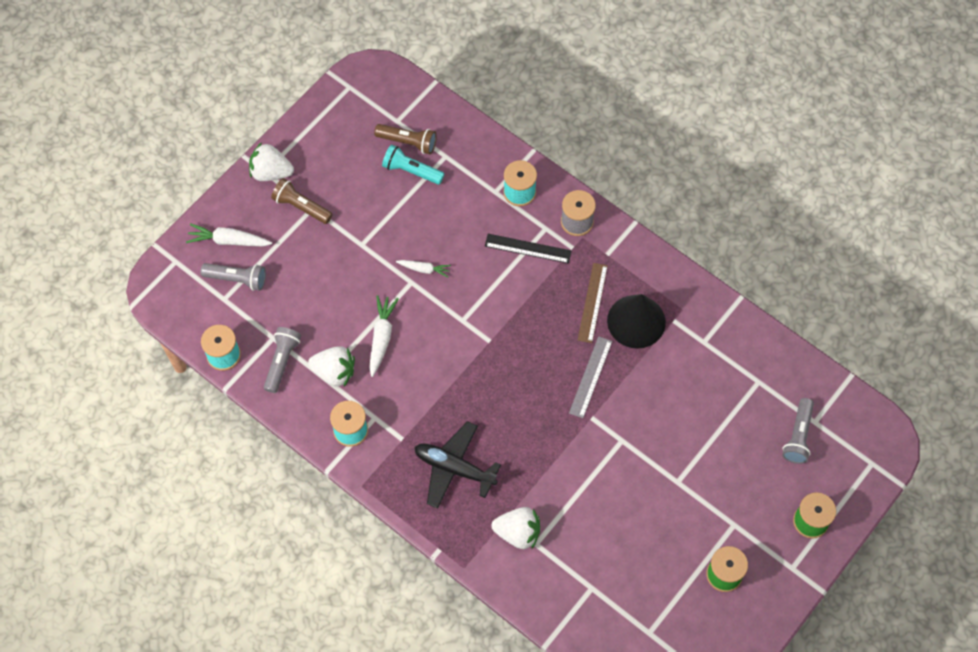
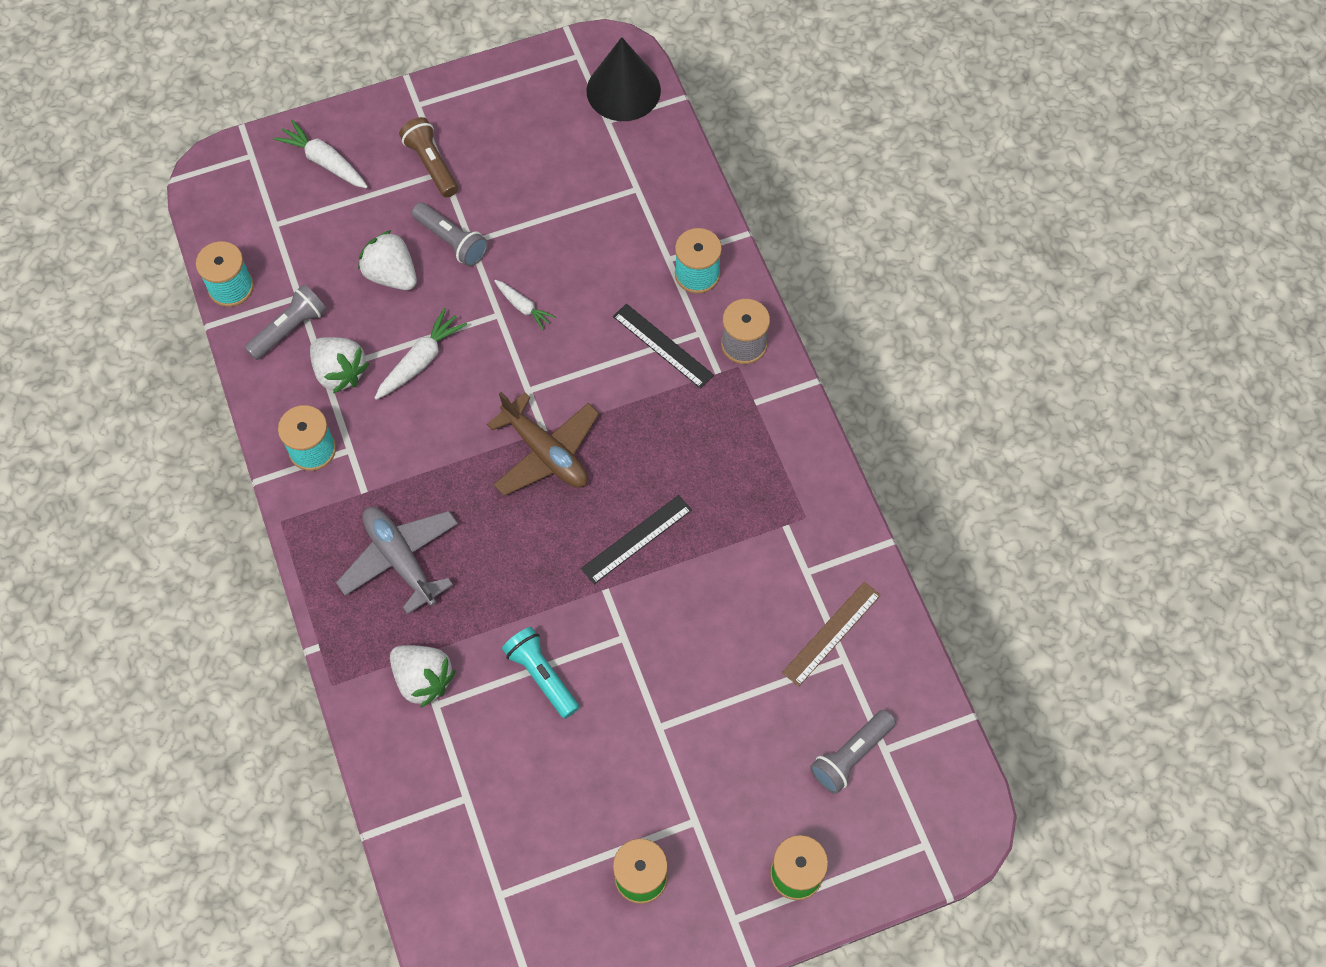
camera: 30 degrees right, 0 degrees up
(237, 279) = (304, 210): grey flashlight -> grey flashlight (451, 241)
(271, 172) = (424, 109): white strawberry -> white strawberry (391, 275)
(408, 142) = (603, 151): brown flashlight -> none
(411, 171) = (585, 186): turquoise flashlight -> turquoise flashlight (542, 675)
(454, 468) = (401, 560): black plane -> grey plane
(499, 353) = (545, 452): none -> brown plane
(590, 377) = (636, 539): grey ruler -> black ruler
(592, 302) = (698, 450): brown ruler -> brown ruler (831, 633)
(636, 321) = (737, 502): black cone -> black cone (623, 90)

